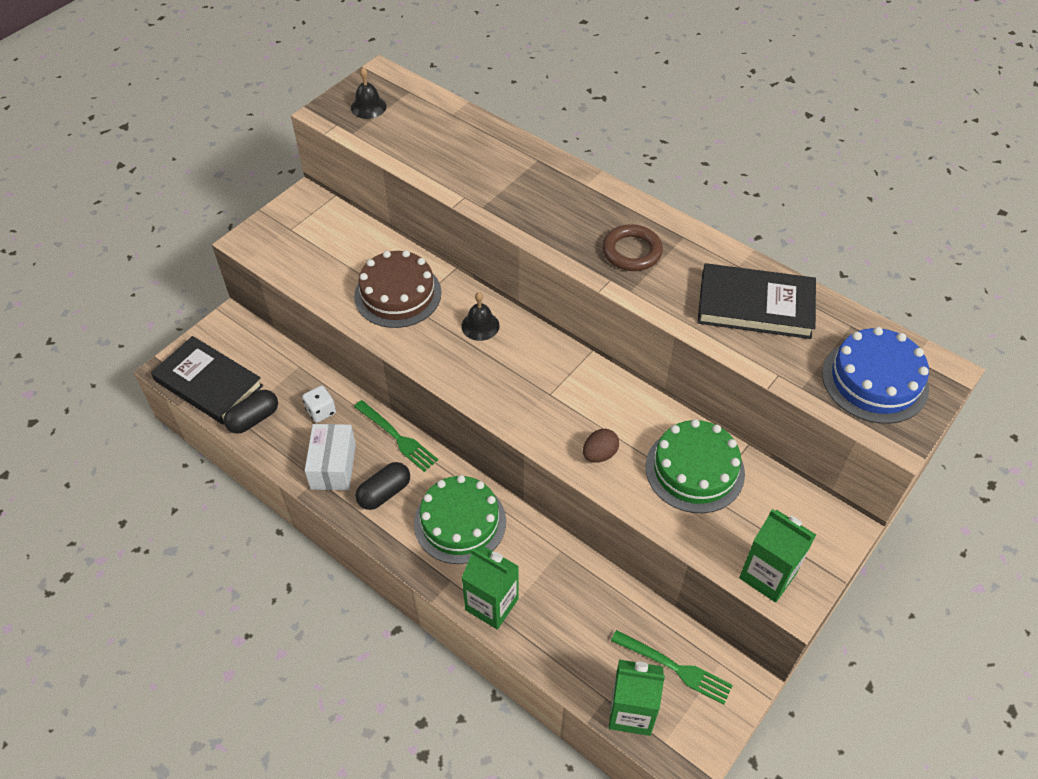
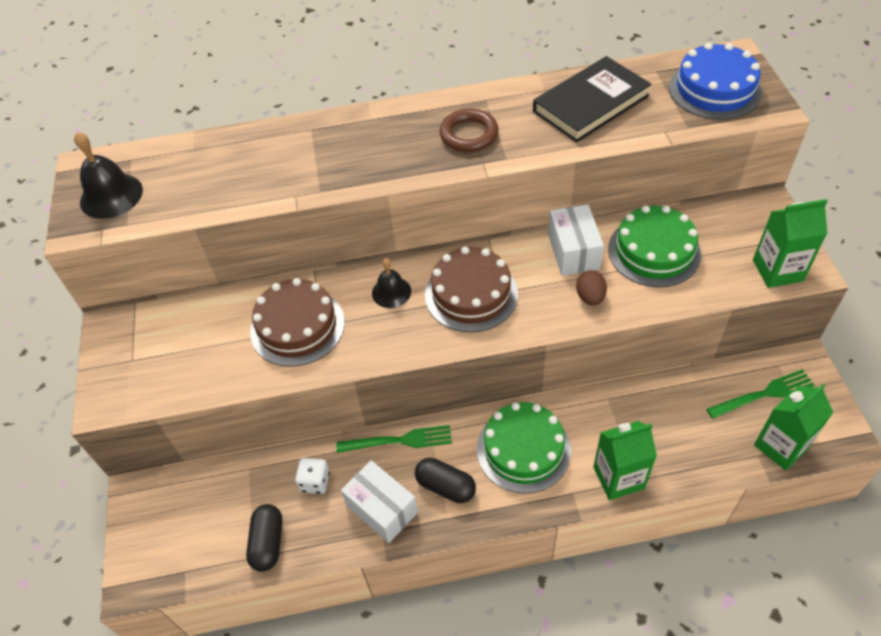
camera: 45 degrees left, 0 degrees up
(208, 383) = (188, 557): black book -> none
(368, 107) = (111, 195): black bell -> black bell, size x1.53
(384, 493) = (445, 486): black capsule -> black capsule turned 60 degrees counterclockwise
(526, 375) = (471, 294): none -> brown cake
(636, 414) = (573, 251): none -> white box

